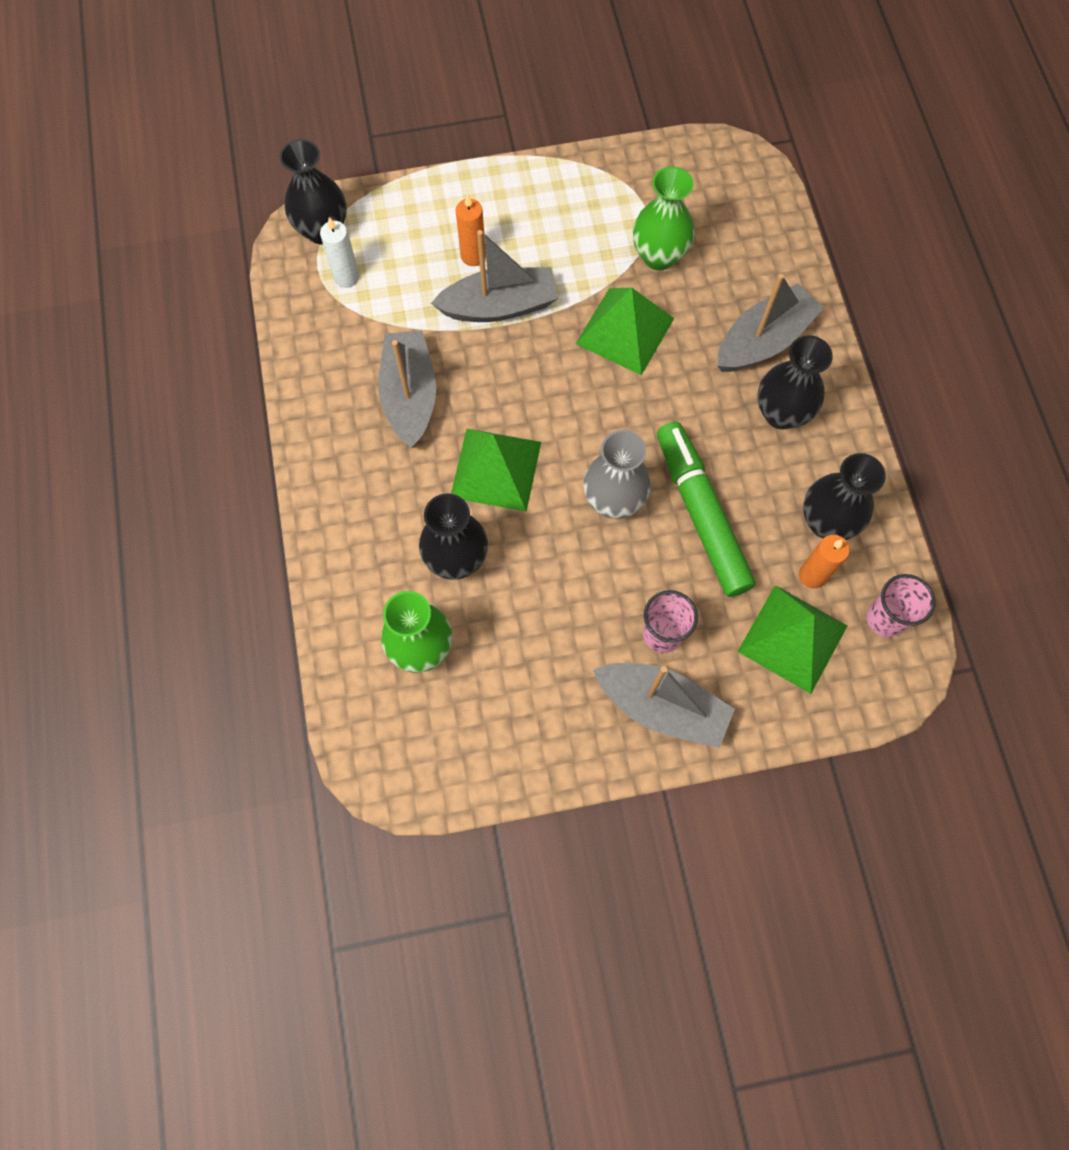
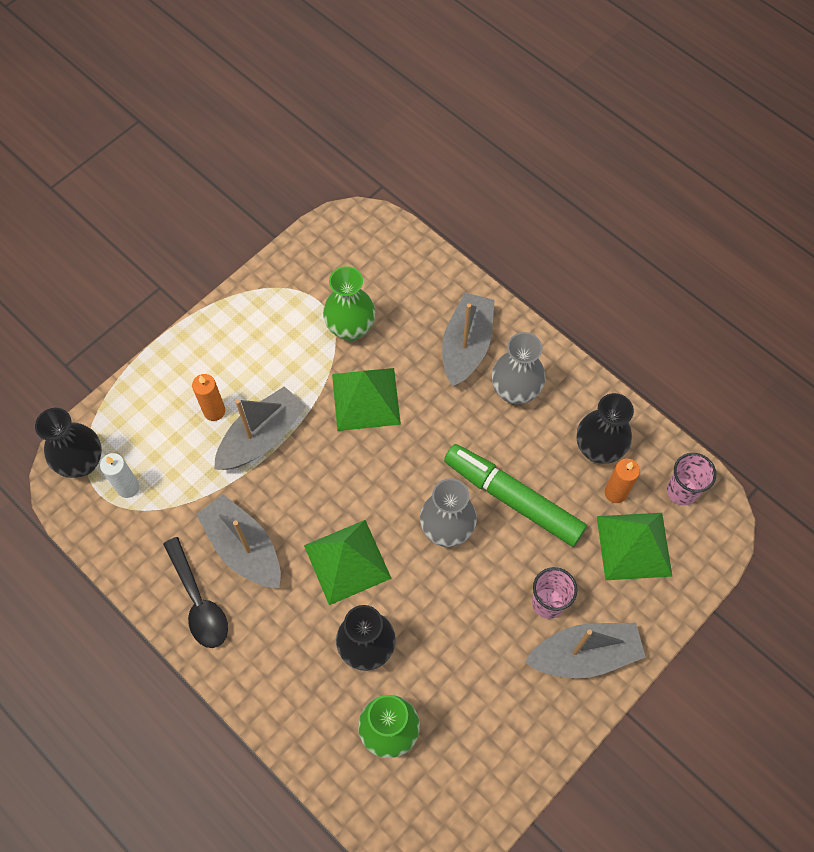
camera: 35 degrees left, 5 degrees down
(335, 417) = (198, 602): none -> black spoon
(781, 413) = (515, 391): black vase -> grey vase

